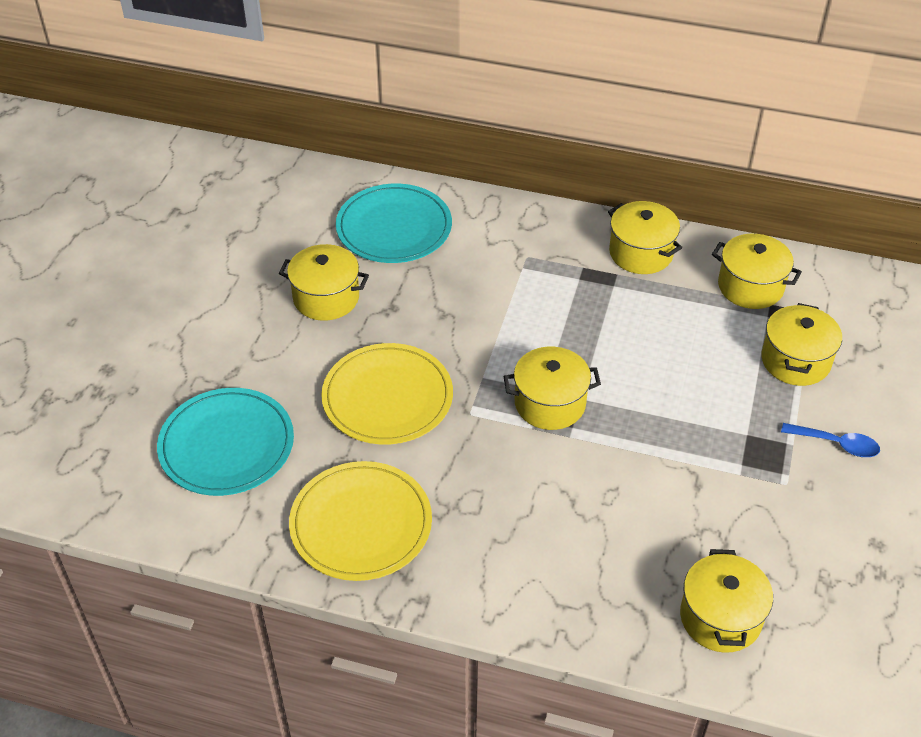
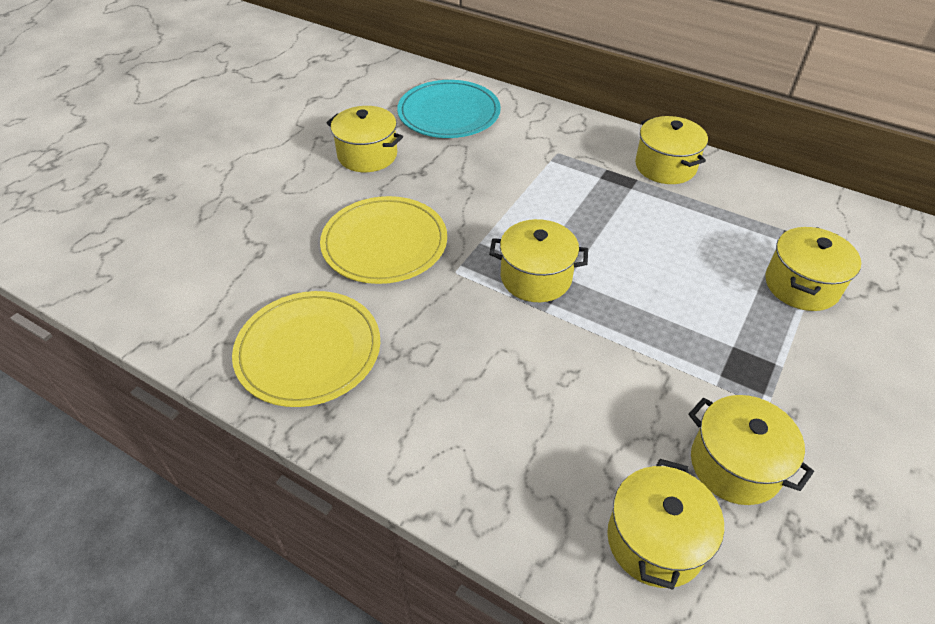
camera: 15 degrees right, 0 degrees up
(226, 445) = (223, 255): turquoise plate -> none
(750, 286) = (767, 211): yellow pot -> yellow pot (735, 465)
(836, 444) = (833, 376): blue spoon -> none

